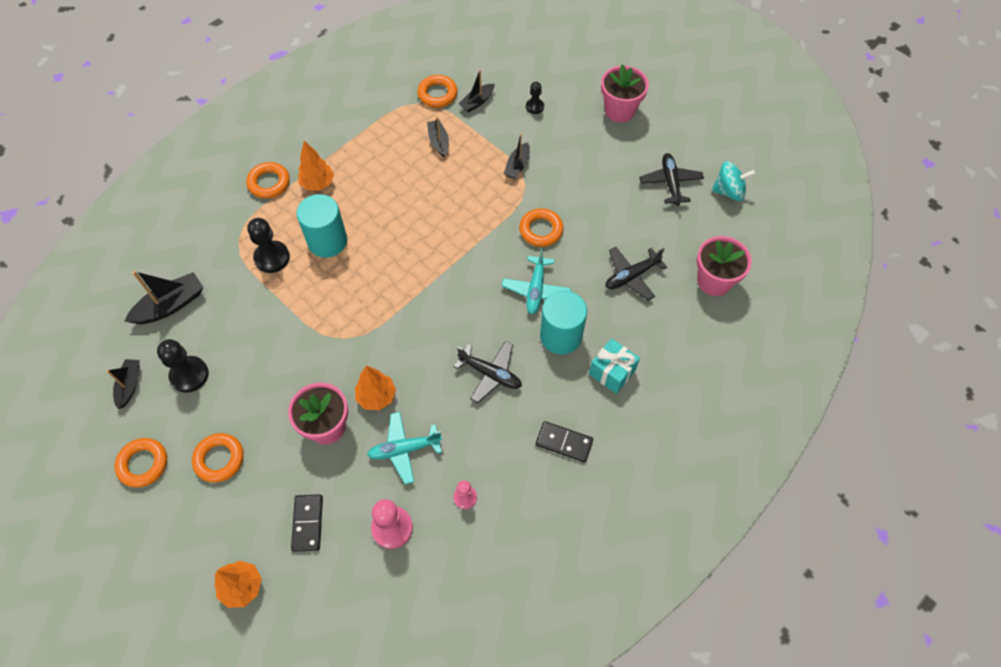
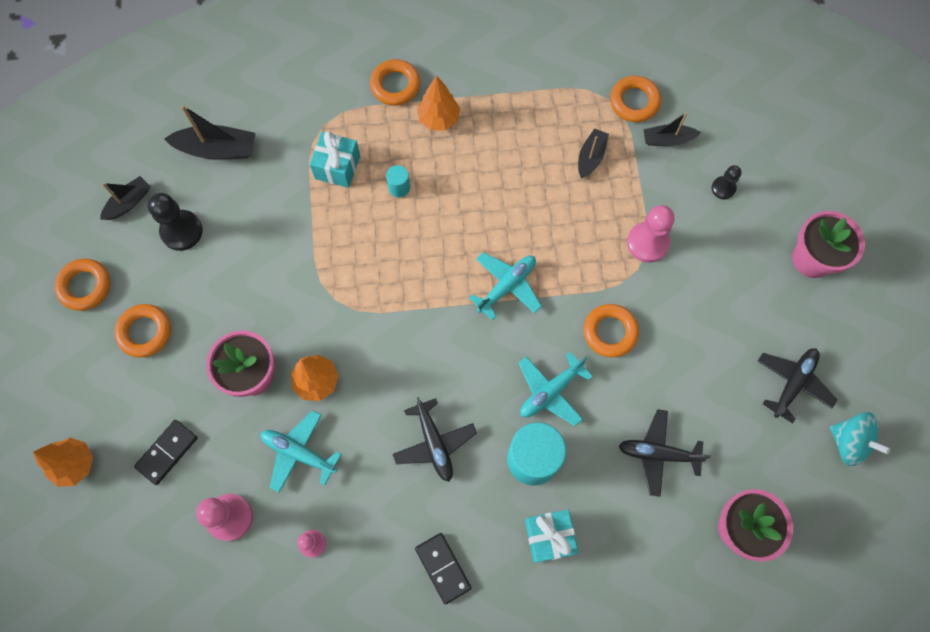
camera: 40 degrees right, 10 degrees up
(272, 258) = (337, 167): black pawn -> turquoise gift
(327, 241) = (399, 187): turquoise cylinder -> turquoise cylinder, size x0.46
(453, 249) = (507, 286): none -> turquoise plane
(517, 165) = (647, 243): black boat -> pink pawn

